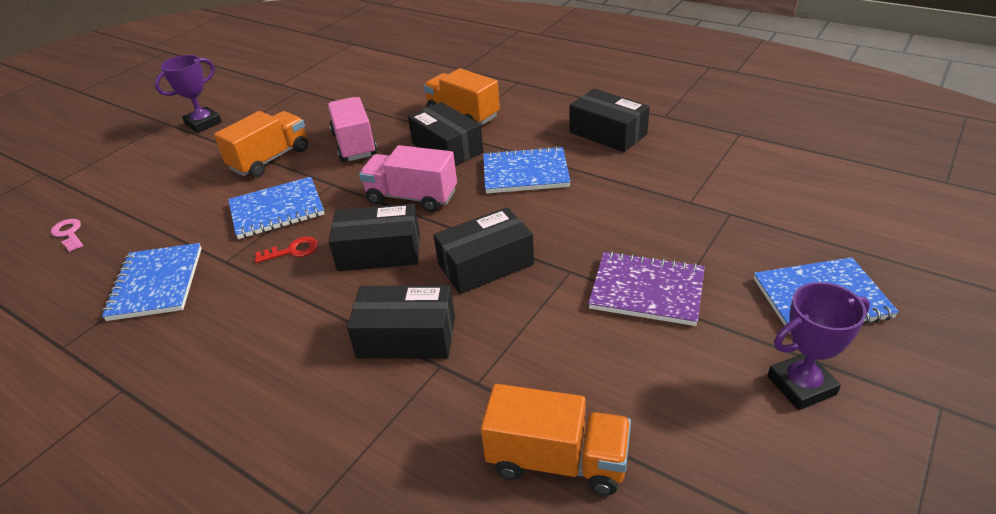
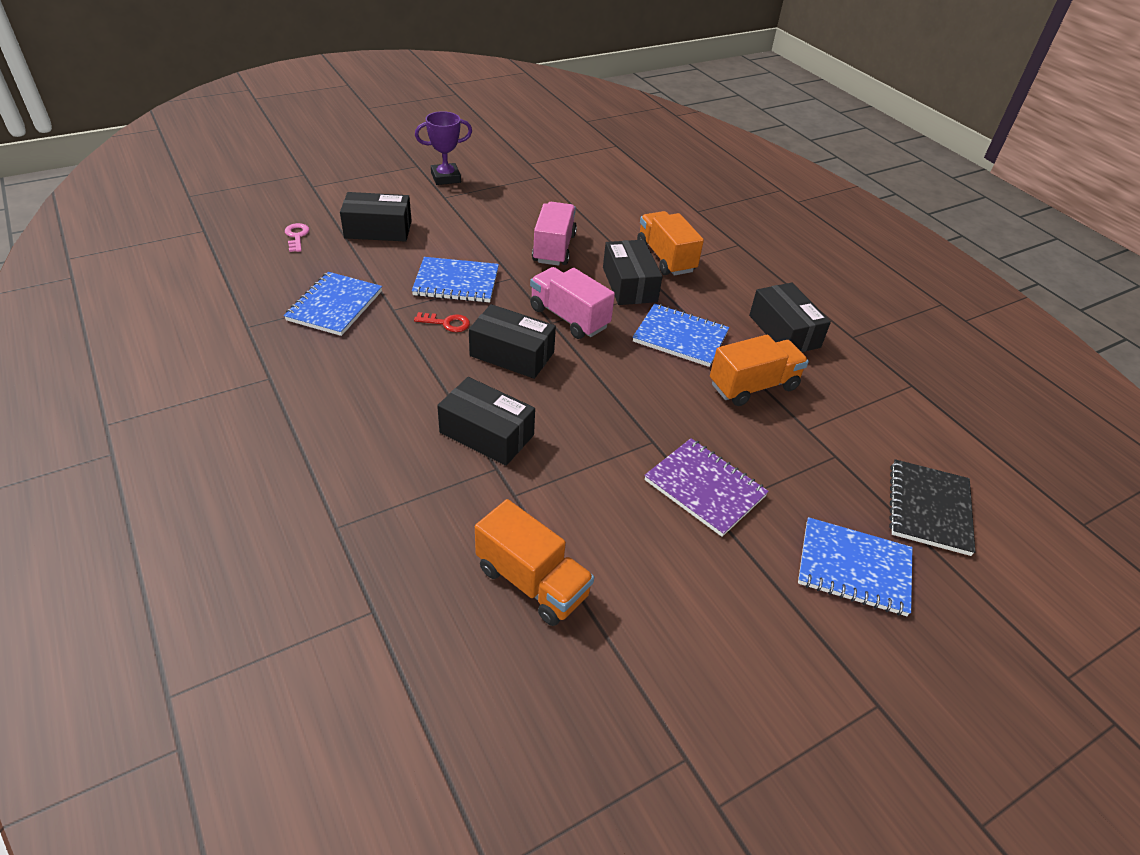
camera: 20 degrees right, 5 degrees up
(270, 159) = (478, 234): orange truck -> orange truck (753, 386)
(485, 264) = (588, 404): black box -> black box (378, 229)
(801, 385) = (771, 627): purple trophy -> none
(833, 222) = (929, 508): none -> black notebook

